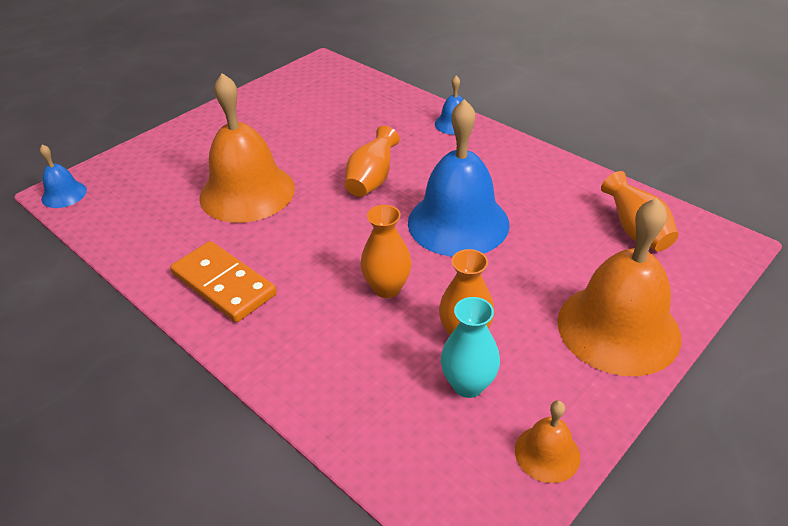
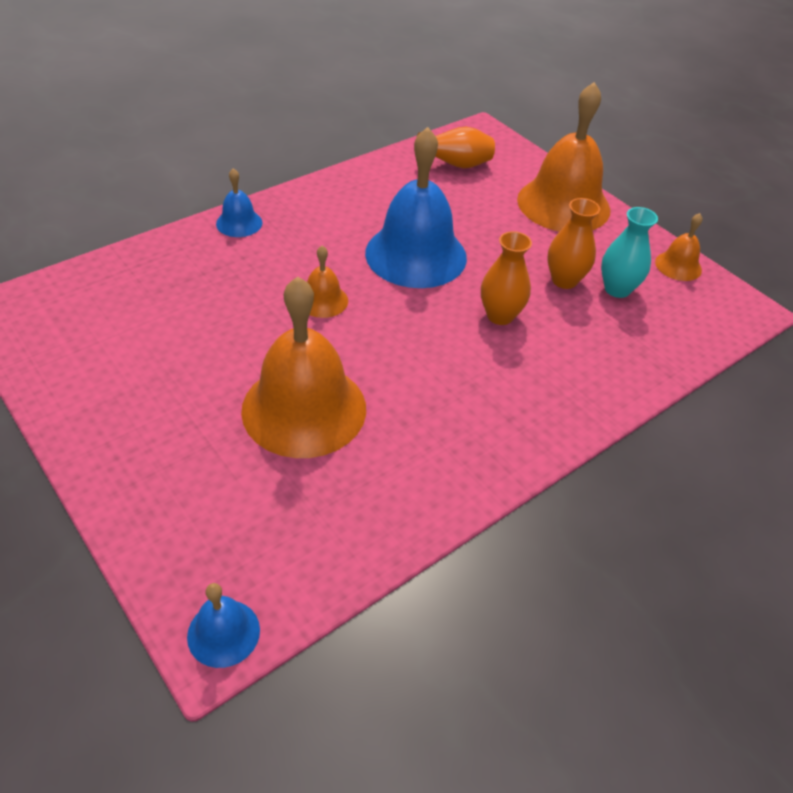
camera: 85 degrees left, 5 degrees up
(223, 284) = (473, 437): orange domino -> none
(372, 180) = (323, 300): orange vase -> orange bell

